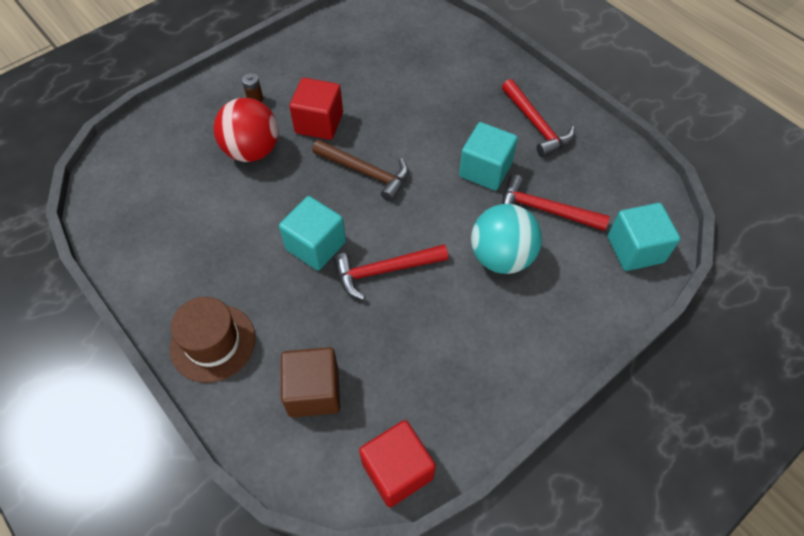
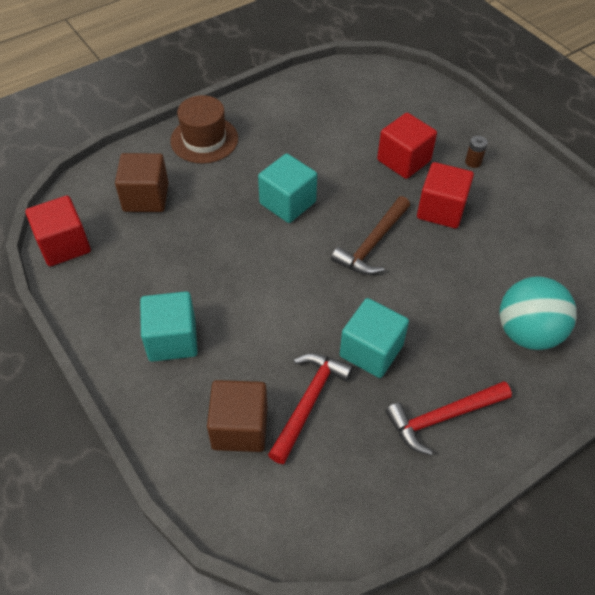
camera: 95 degrees right, 5 degrees down
(252, 151) = (403, 160): red ball -> red cube
(384, 270) = (252, 250): red hammer -> none
(501, 257) = (252, 348): turquoise ball -> turquoise ball (527, 333)
(582, 257) = (239, 428): none -> brown cube
(635, 249) = (241, 489): turquoise cube -> turquoise cube (172, 339)

